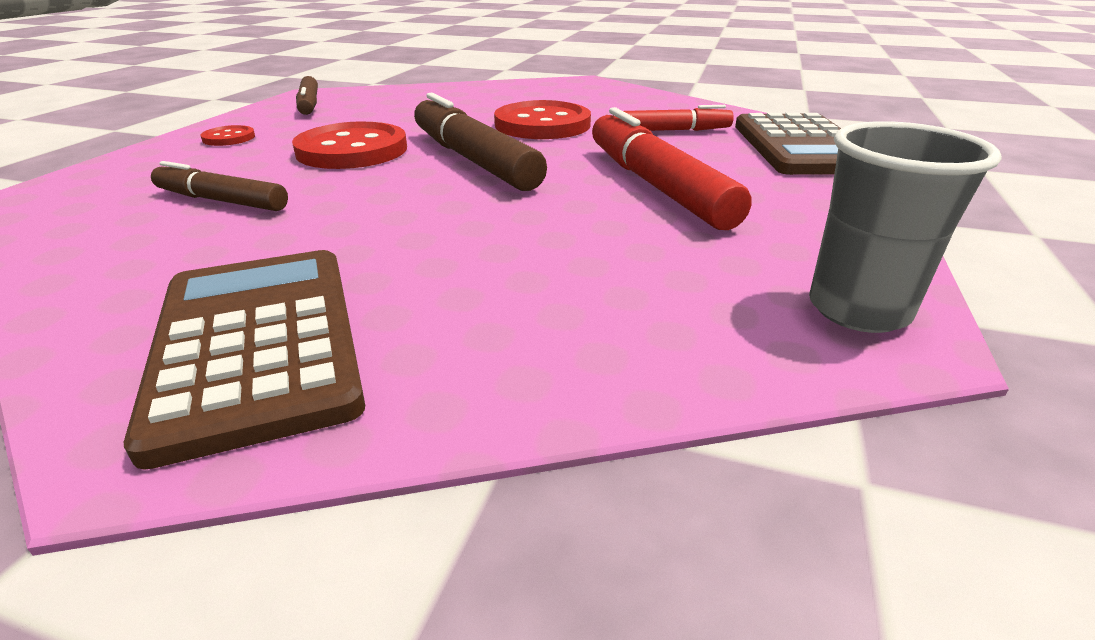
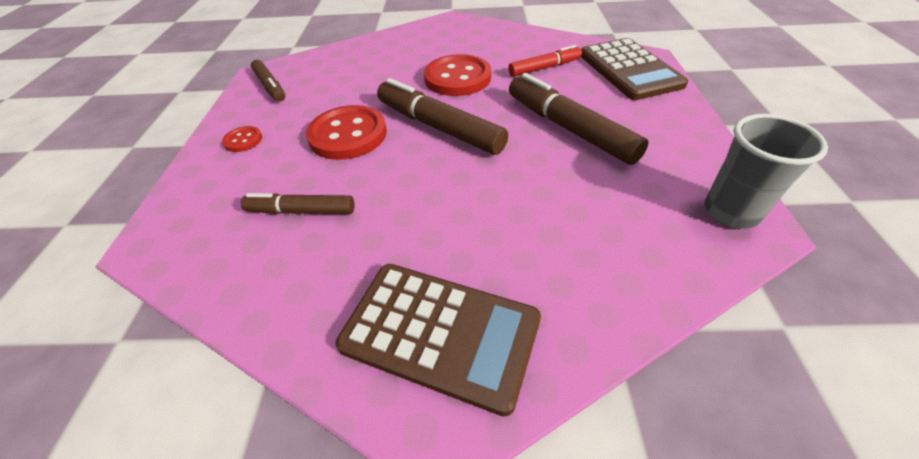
camera: 15 degrees left, 15 degrees up
(257, 344) = (440, 333): brown calculator -> brown calculator turned 150 degrees clockwise
(656, 185) = (569, 128): red marker -> brown marker

